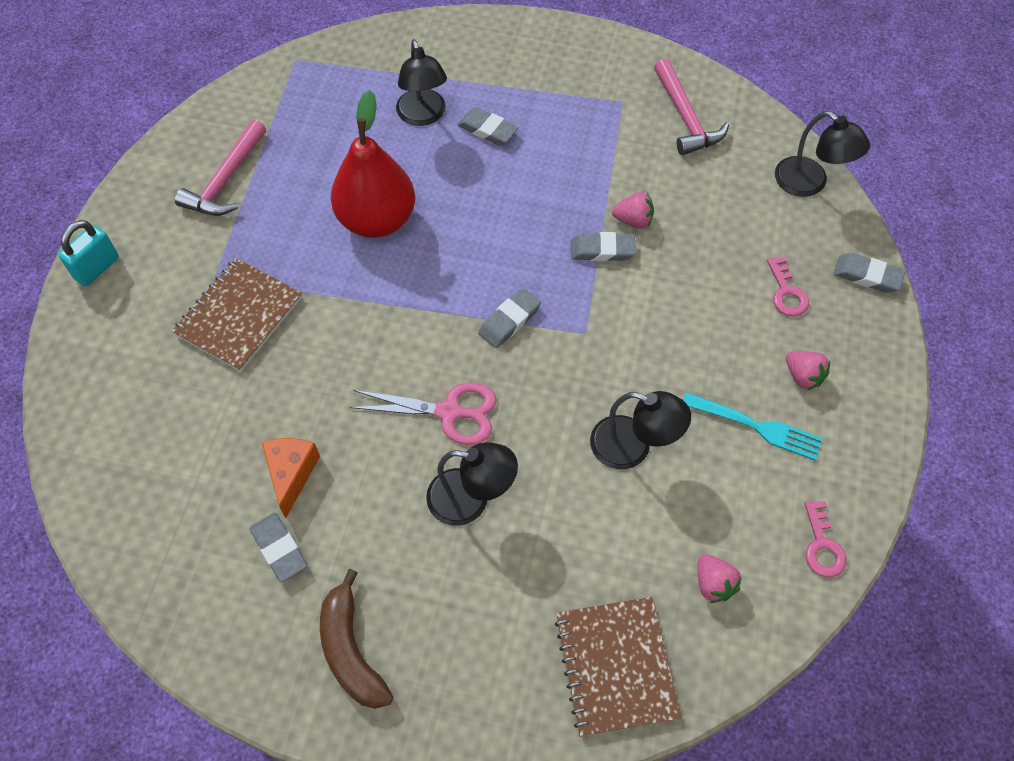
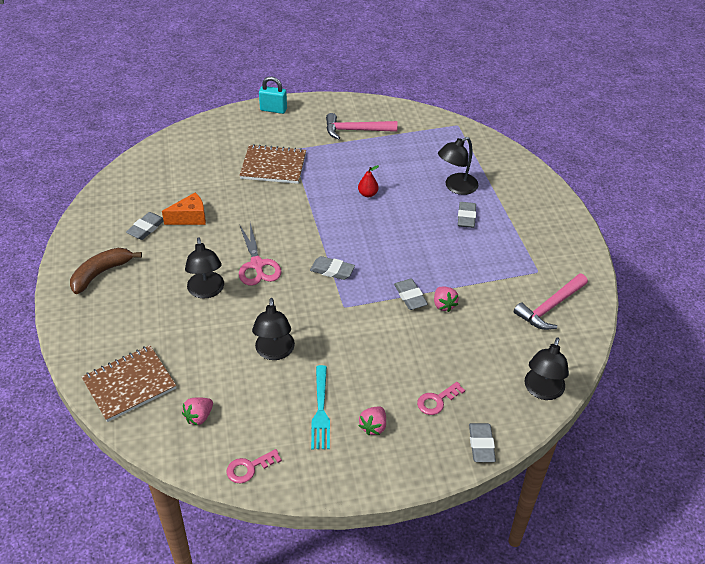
camera: 65 degrees right, 15 degrees down
(377, 220) = (368, 194): red pear -> red pear, size x0.40

